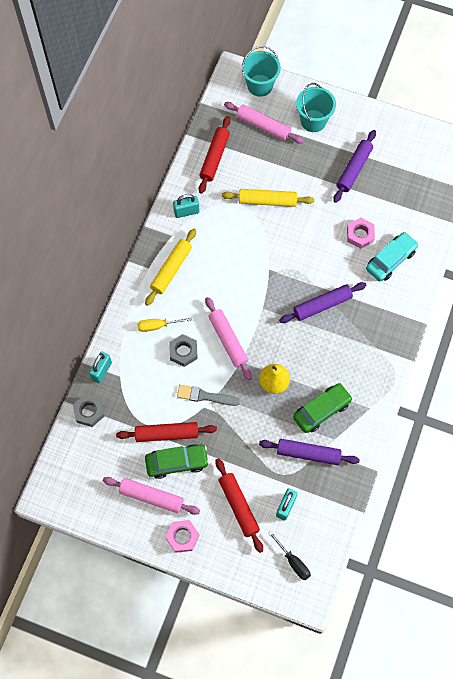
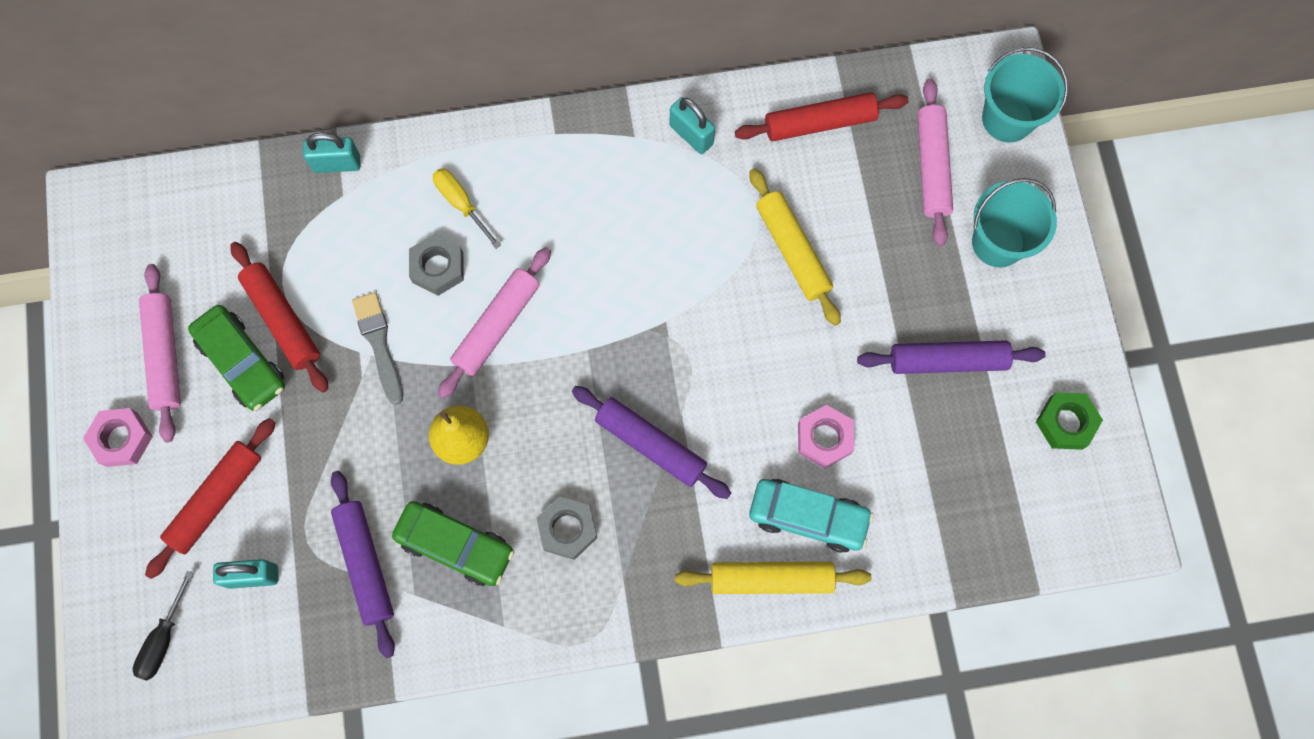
camera: 60 degrees right, 5 degrees up
(89, 412) = (259, 184): grey nut -> grey nut (567, 529)
(171, 269) = (573, 169): yellow rolling pin -> yellow rolling pin (771, 579)
(406, 141) = (1066, 423): none -> green nut

